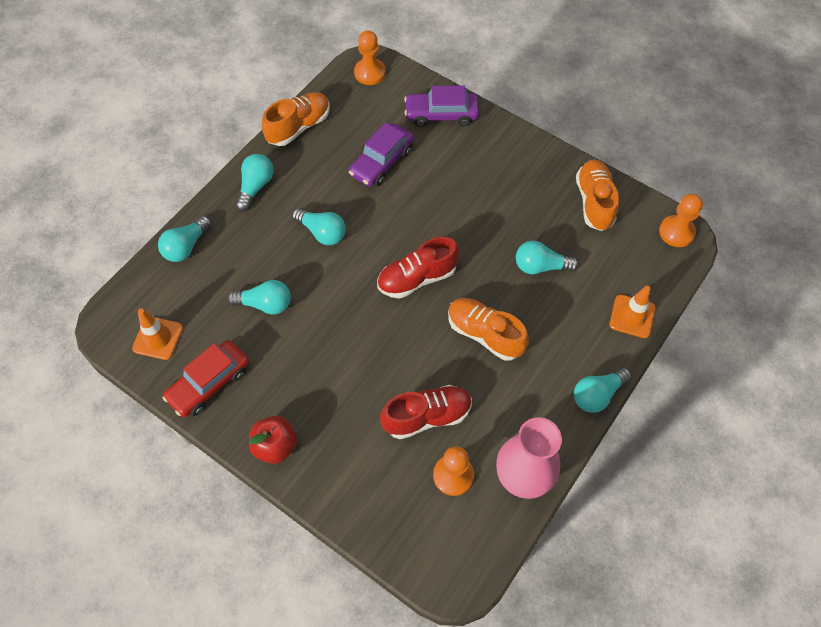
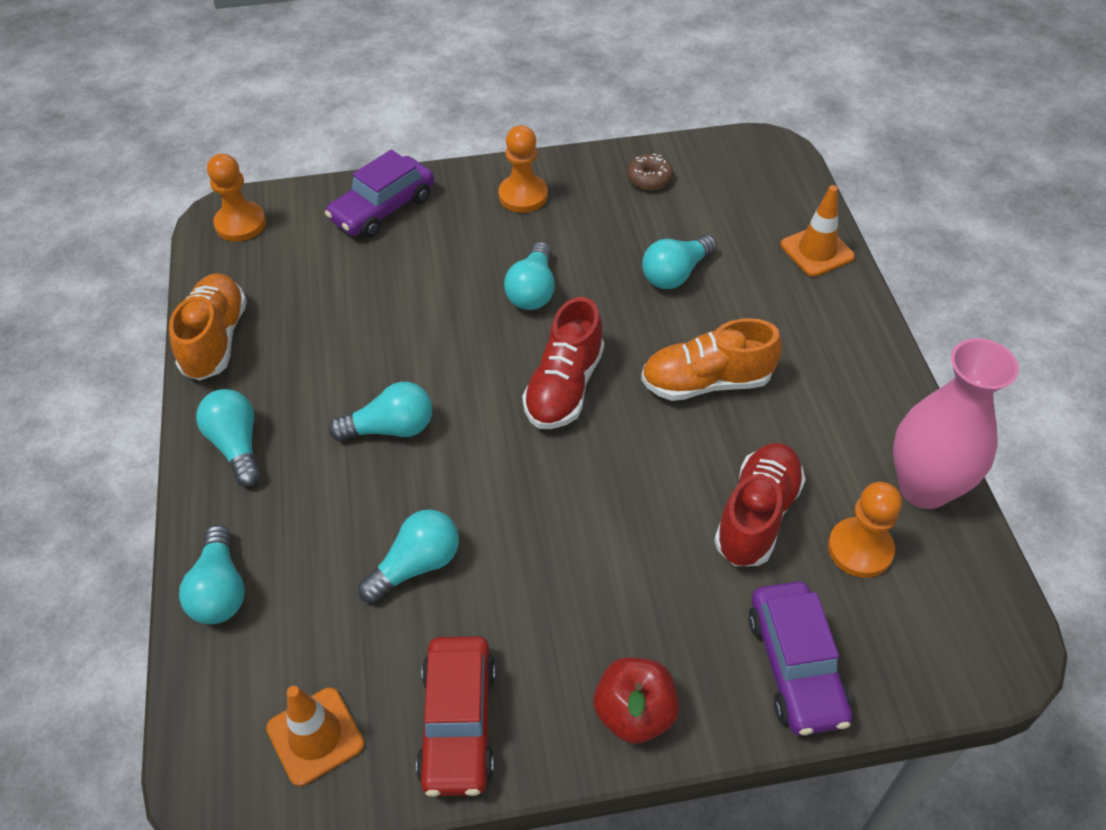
camera: 45 degrees left, 10 degrees down
(382, 162) = (371, 302): purple car -> purple car (795, 666)
(594, 202) = (649, 178): orange shoe -> brown donut
(597, 395) = (882, 346): turquoise light bulb -> turquoise light bulb (533, 290)
(676, 232) = (757, 150): orange pawn -> orange pawn (523, 195)

